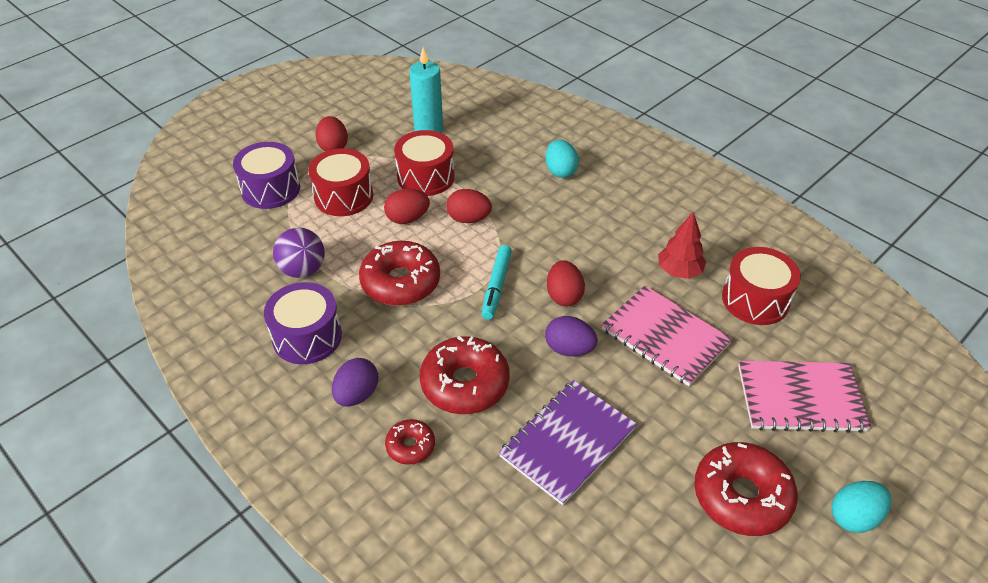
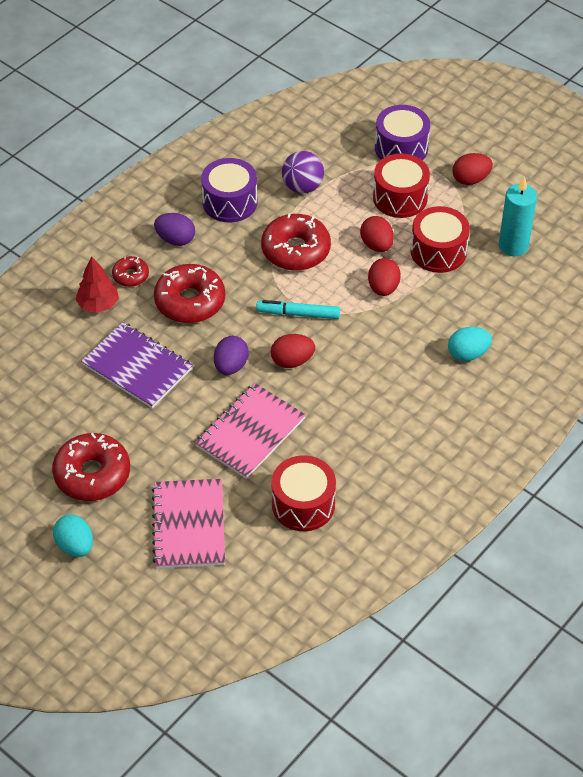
camera: 85 degrees right, 5 degrees up
(679, 271) = (334, 447): red tree -> red tree (98, 304)

